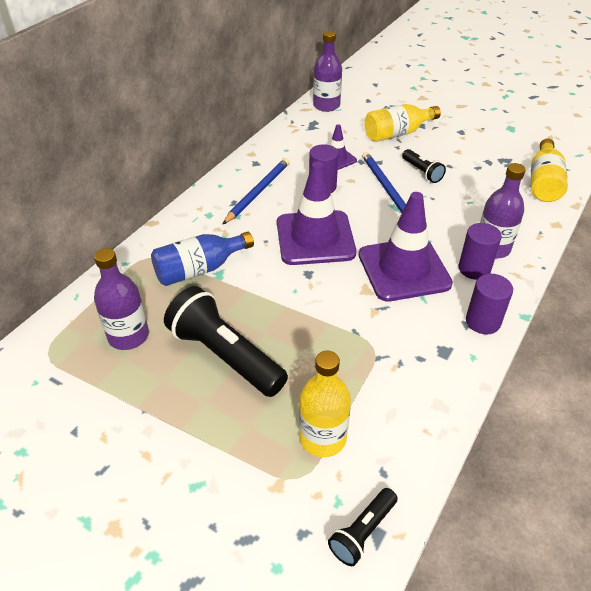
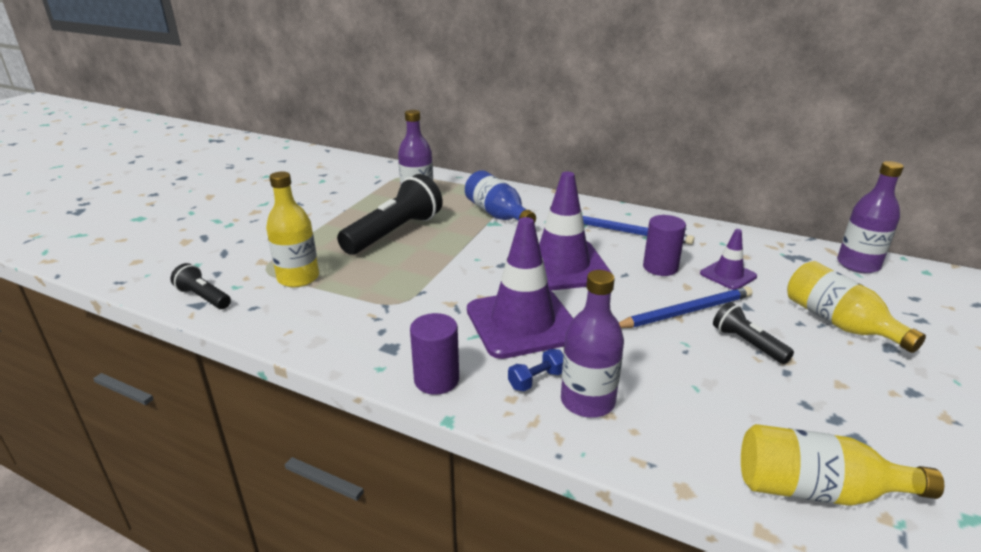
camera: 85 degrees right, 15 degrees down
(422, 172) = (747, 343): black flashlight -> black flashlight turned 90 degrees clockwise
(474, 269) = (536, 380): purple cylinder -> blue dumbbell

